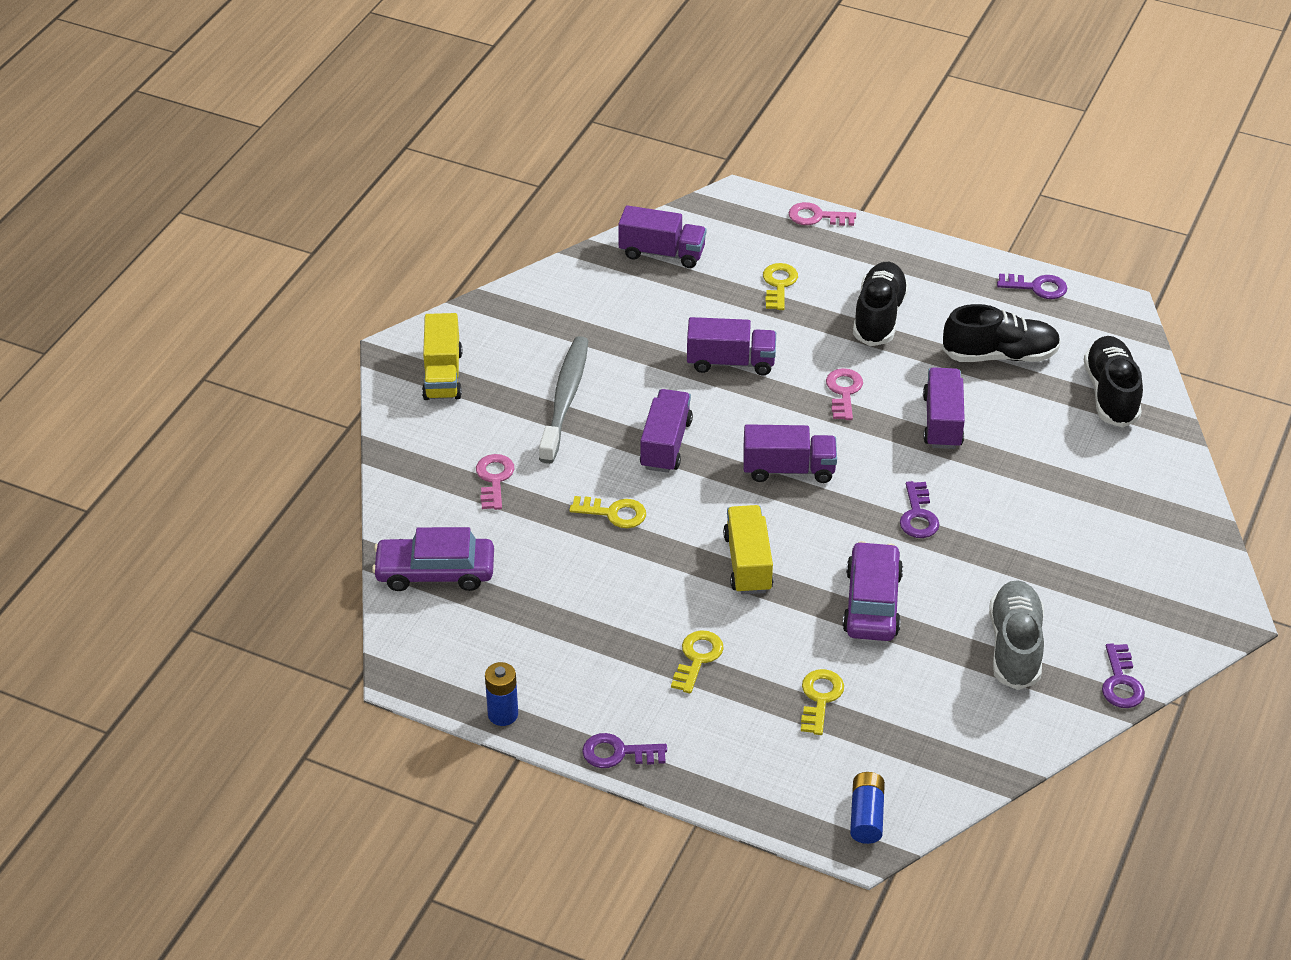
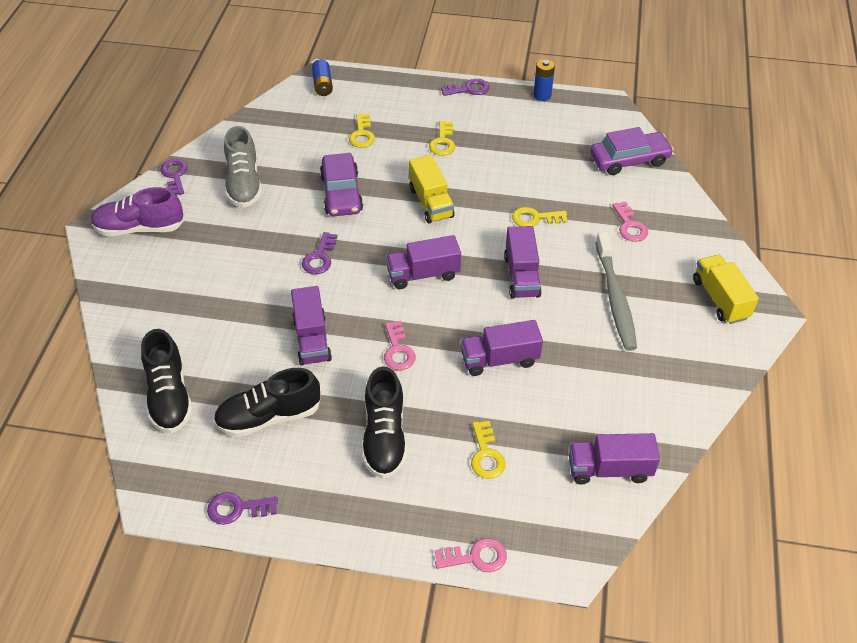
camera: 165 degrees right, 5 degrees up
(918, 516) = (320, 257): purple key -> purple key turned 150 degrees counterclockwise
(1166, 605) = (140, 228): none -> purple shoe

